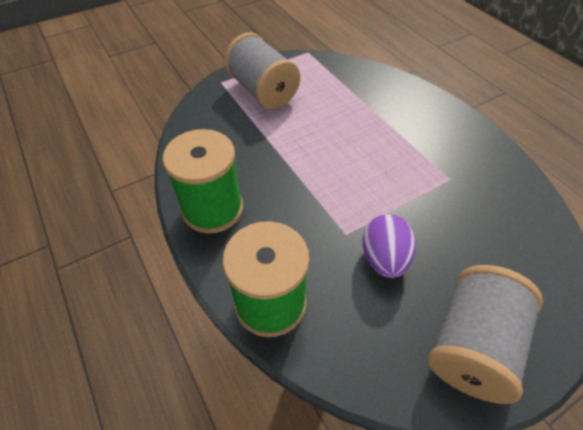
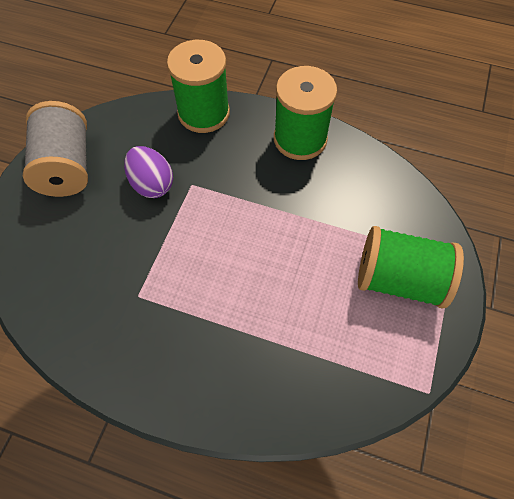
camera: 140 degrees right, 10 degrees up
(263, 91) = (399, 279): grey spool -> green spool

